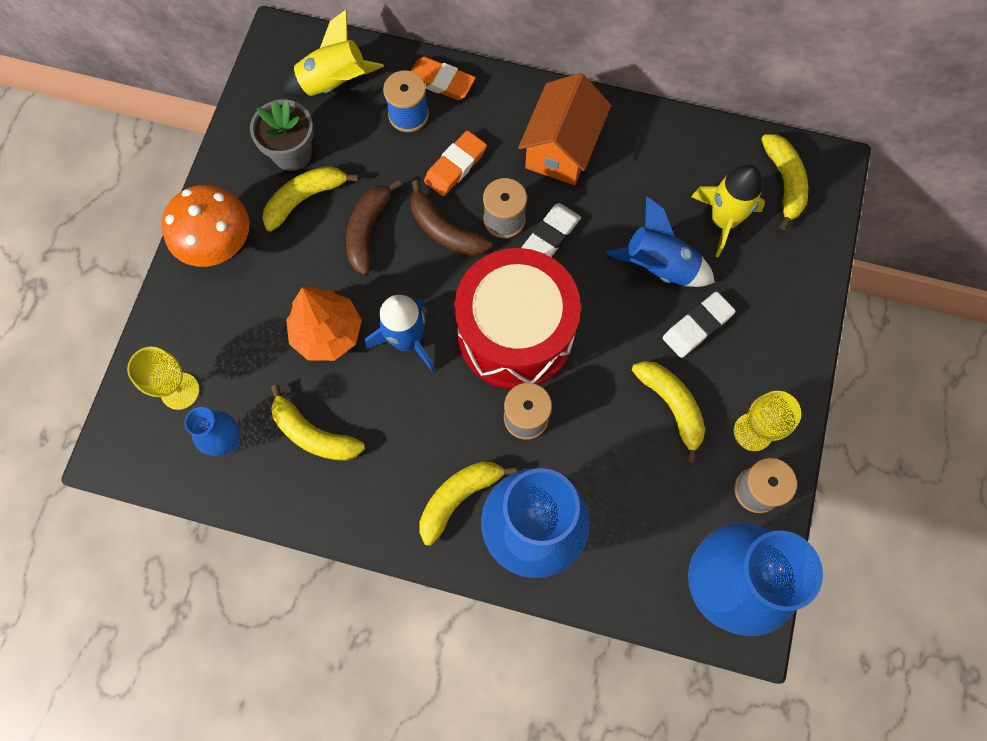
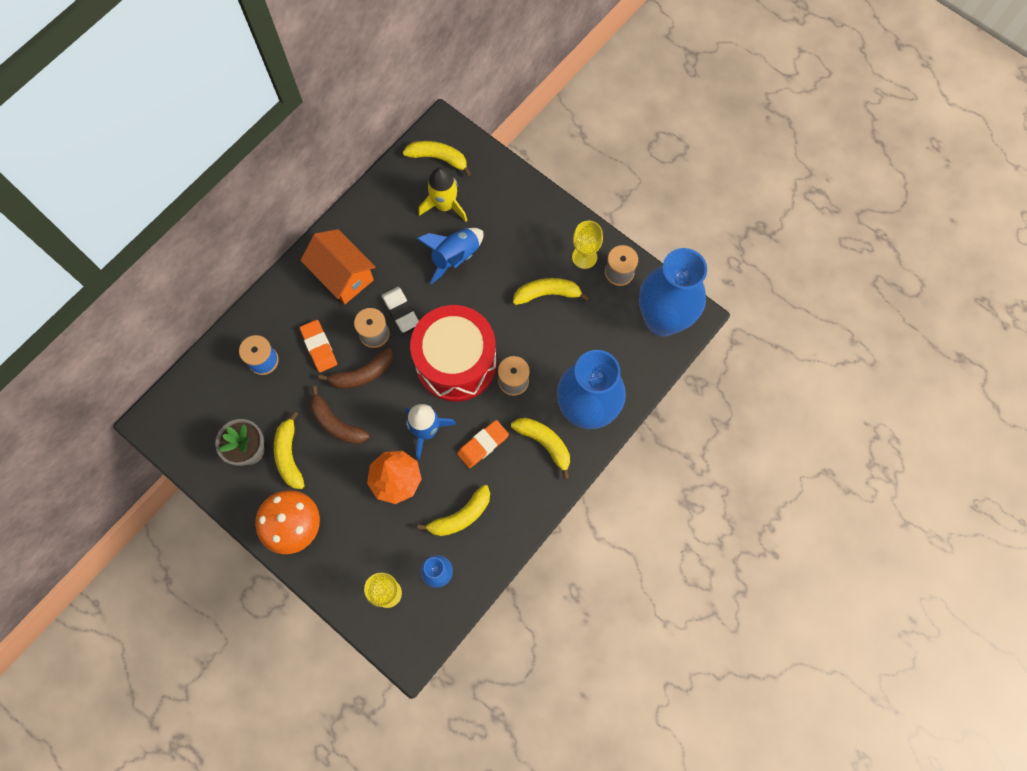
camera: 65 degrees left, 0 degrees up
(334, 84) = (210, 400): yellow rocket -> none
(441, 81) = (249, 328): orange eraser -> orange eraser (483, 445)
(458, 498) = (544, 443): yellow banana -> yellow banana turned 150 degrees clockwise
(697, 326) = (505, 254): white eraser -> none

